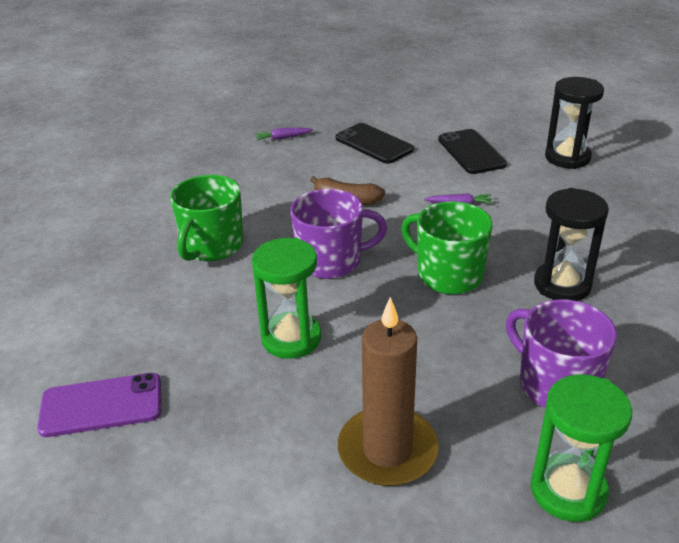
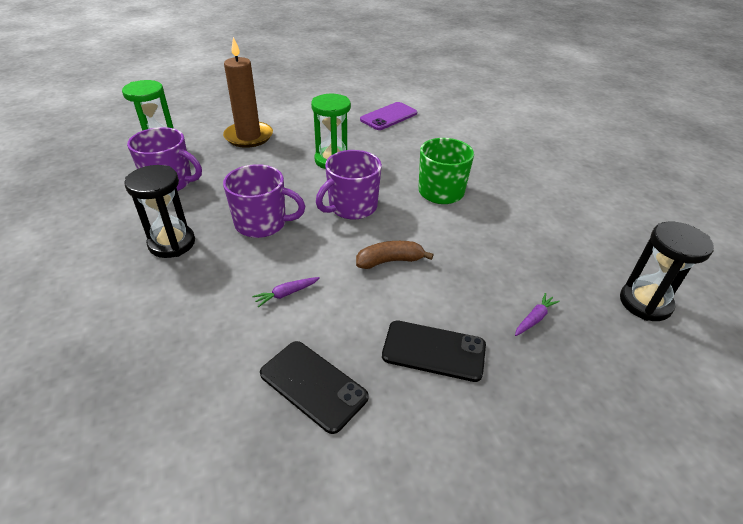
camera: 145 degrees right, 5 degrees up
(448, 275) = (262, 223): green mug -> purple mug
(567, 157) = (183, 429): black hourglass -> black hourglass (645, 303)

